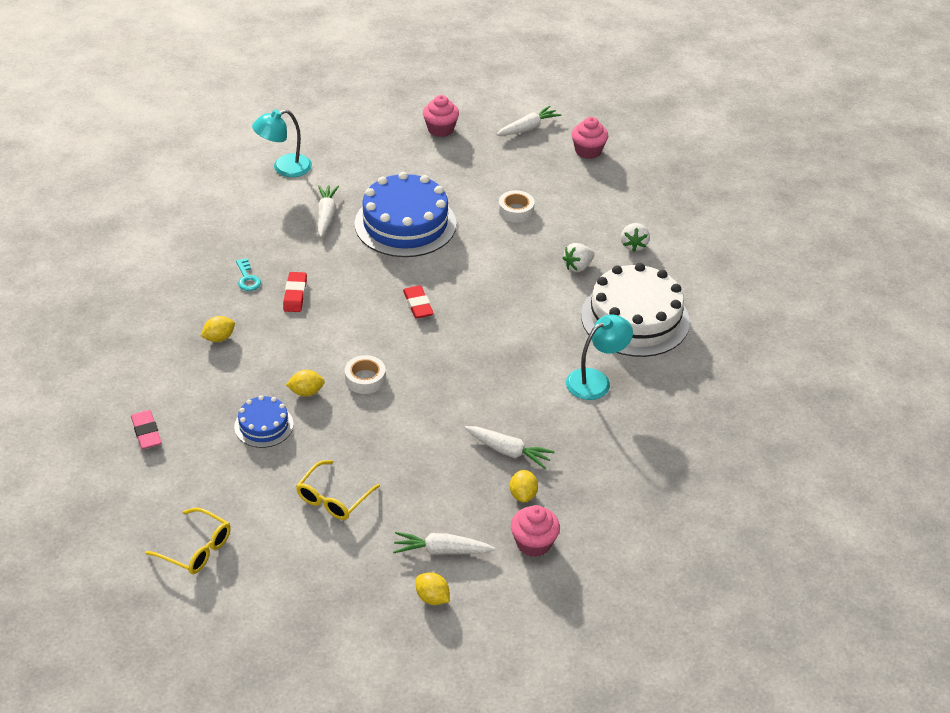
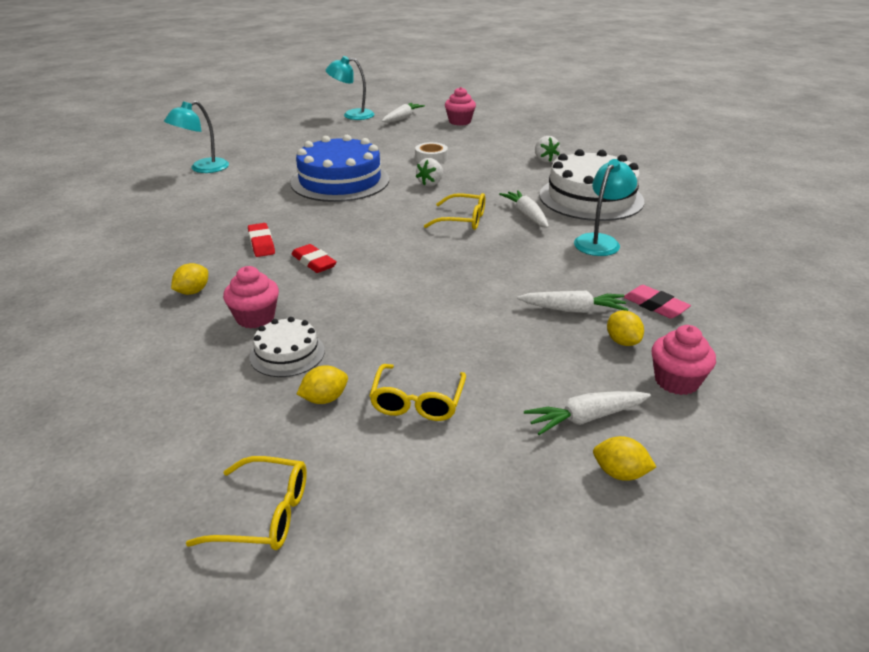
camera: 20 degrees left, 10 degrees down
(146, 432) = (134, 398): pink eraser -> pink eraser (655, 306)
(247, 278) = (202, 242): turquoise key -> none
(264, 425) = (287, 354): blue cake -> white cake
(306, 392) = (320, 313): yellow lemon -> yellow lemon (324, 399)
(326, 215) = (261, 188): white carrot -> white carrot (526, 215)
(365, 379) = (378, 288): white tape -> none
(418, 305) = (391, 226): red eraser -> red eraser (314, 262)
(440, 129) = (331, 129): pink cupcake -> pink cupcake (255, 318)
(476, 107) = (352, 115): none -> turquoise lamp
(488, 314) = (463, 220): none -> yellow glasses
(578, 266) = (512, 178): white strawberry -> white strawberry (431, 183)

